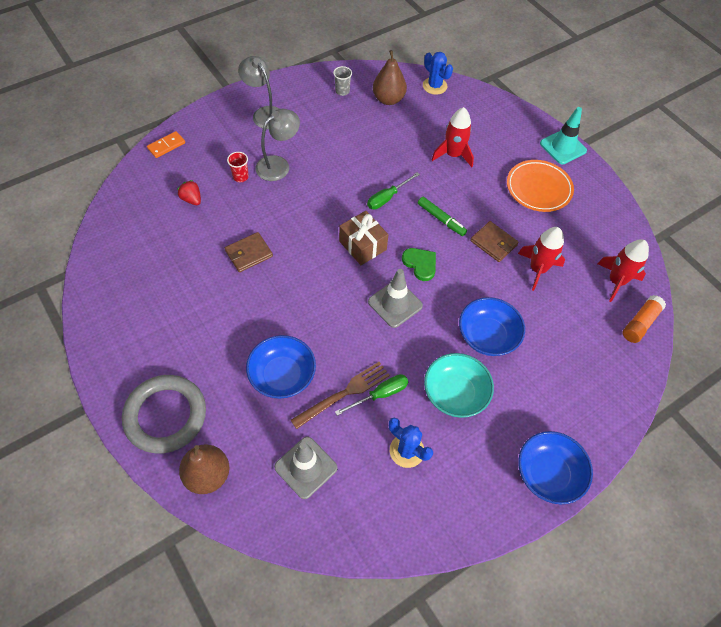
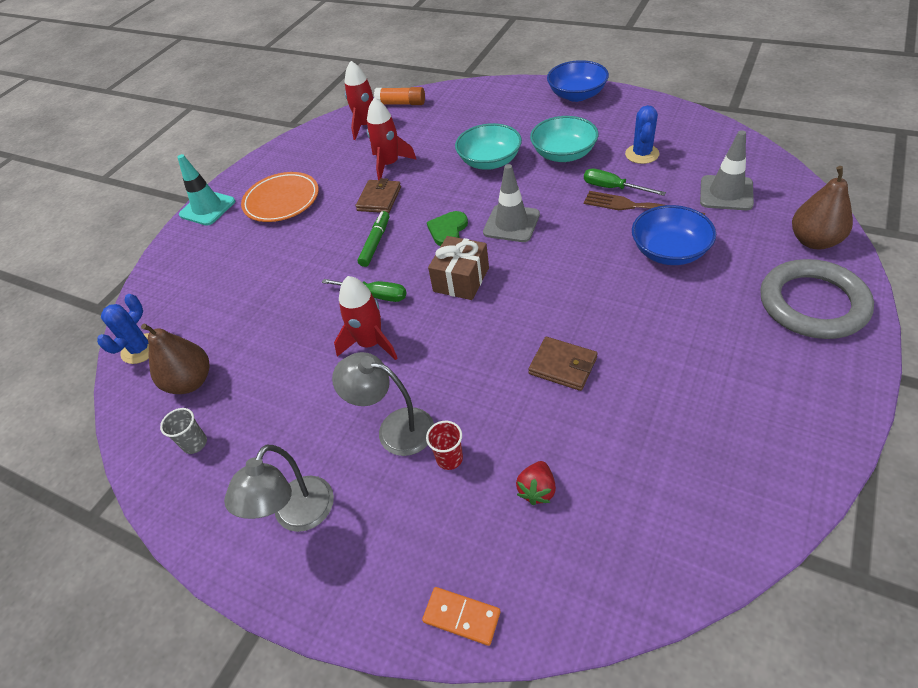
camera: 110 degrees left, 10 degrees down
(453, 155) = (268, 276): red rocket -> red rocket (370, 343)
(487, 336) = (489, 161): blue bowl -> turquoise bowl

